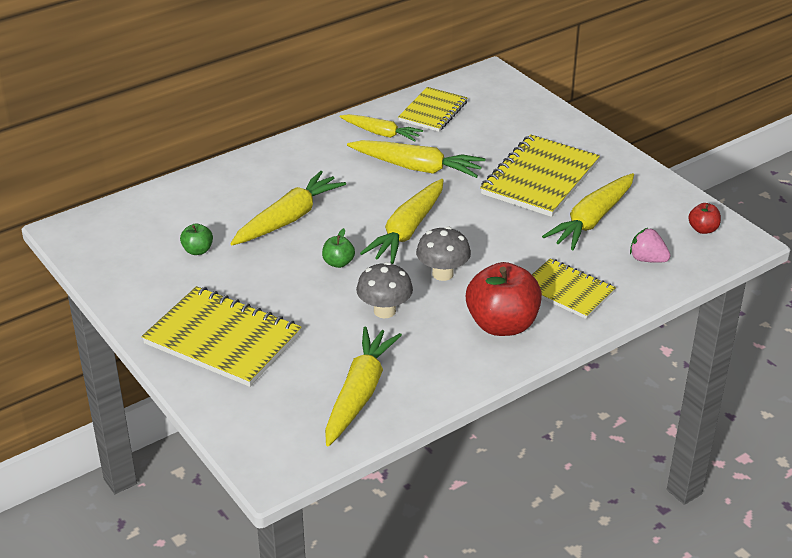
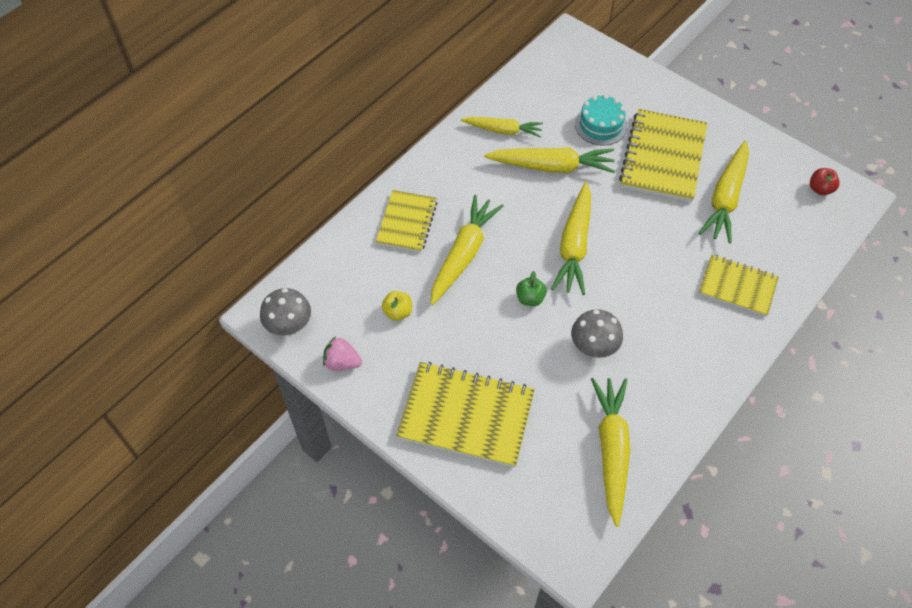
camera: 15 degrees left, 20 degrees up
(197, 250) = (398, 312): green apple -> yellow apple
(433, 111) = (538, 94): yellow notebook -> yellow notebook (407, 222)
(442, 274) = (625, 291): grey mushroom -> grey mushroom (289, 326)
(486, 144) = (600, 125): none -> turquoise cake
(502, 325) = (699, 339): red apple -> none
(647, 259) = (788, 234): pink strawberry -> pink strawberry (342, 362)

